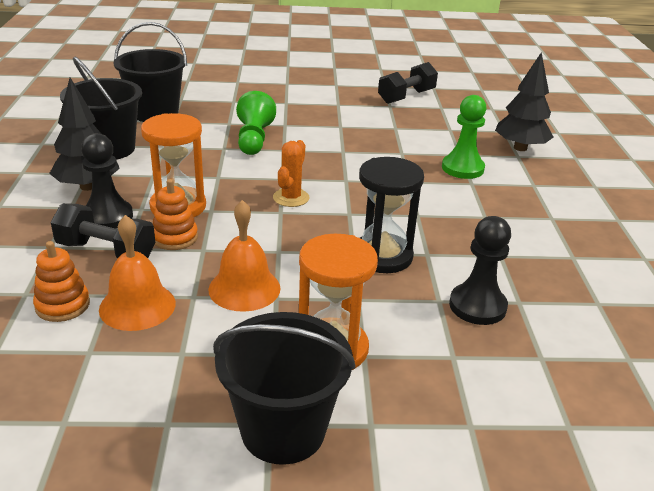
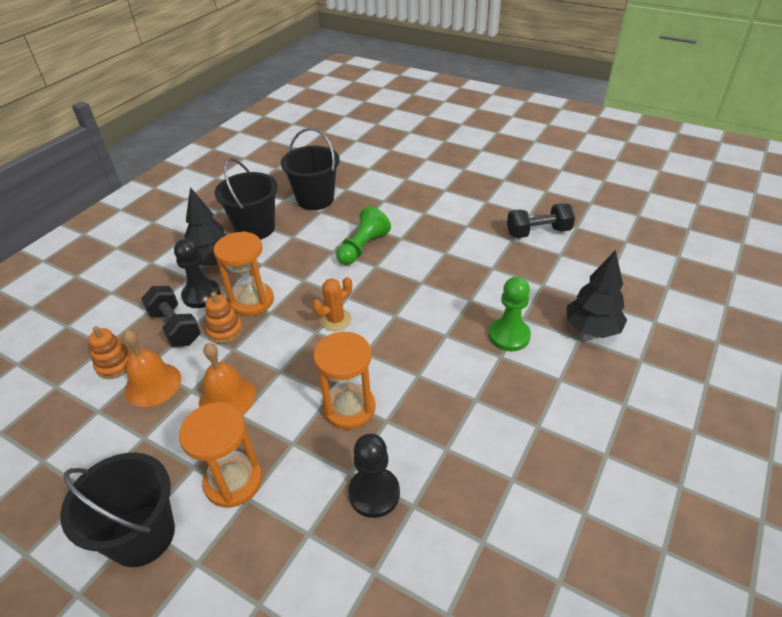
camera: 35 degrees right, 10 degrees up
(382, 256) = (349, 408): black hourglass -> orange hourglass

